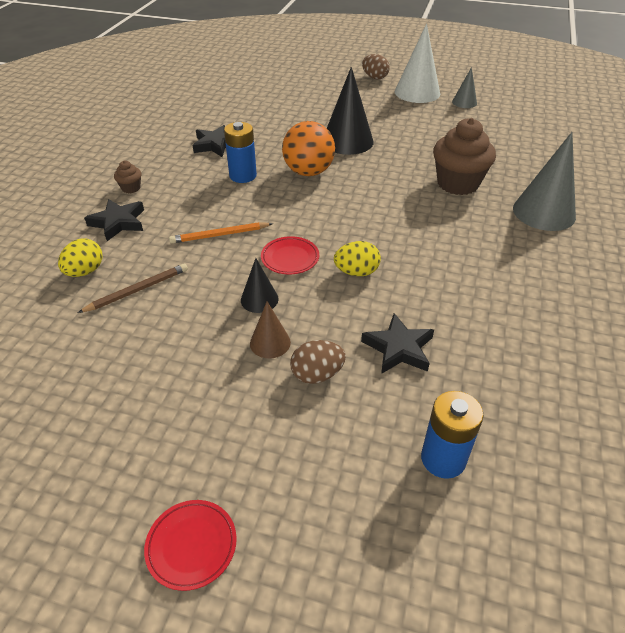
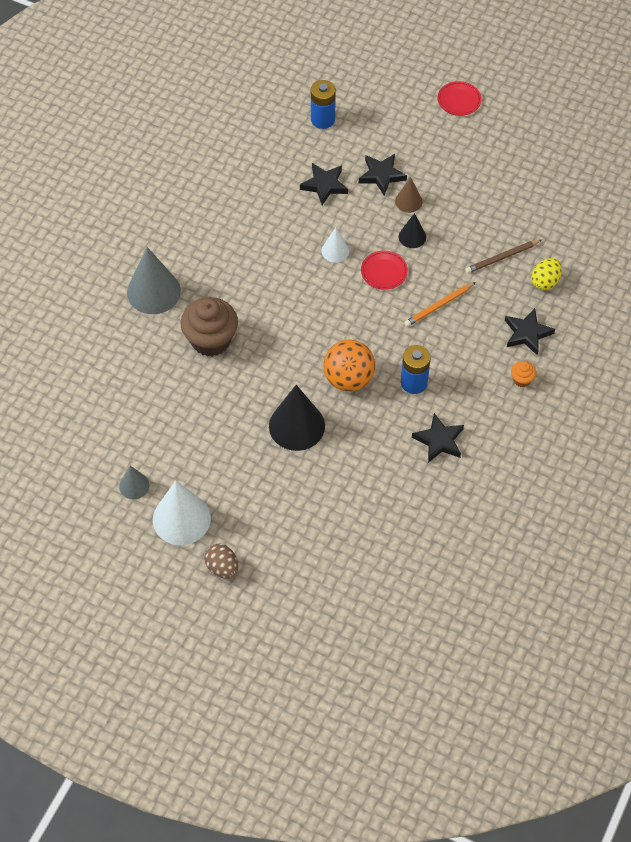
camera: 170 degrees left, 15 degrees up
(131, 188) = (522, 380): brown cupcake -> orange cupcake
(220, 235) = (439, 306): orange pencil -> orange pencil turned 150 degrees clockwise
(317, 374) = (381, 175): brown egg -> black star
(356, 272) = (335, 251): yellow egg -> white cone

